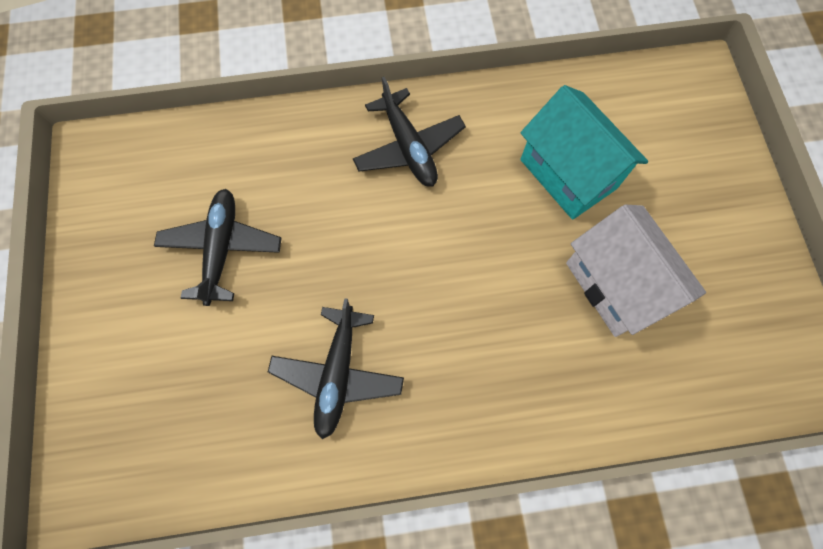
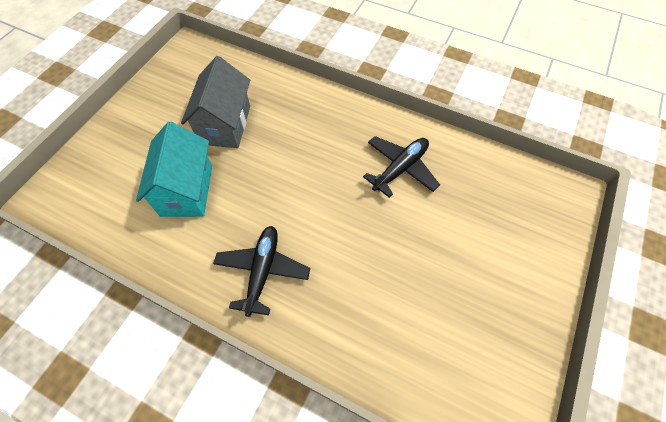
camera: 145 degrees left, 10 degrees down
(222, 248) = (432, 281): black plane -> none
(615, 285) = (225, 125): white house -> grey house

